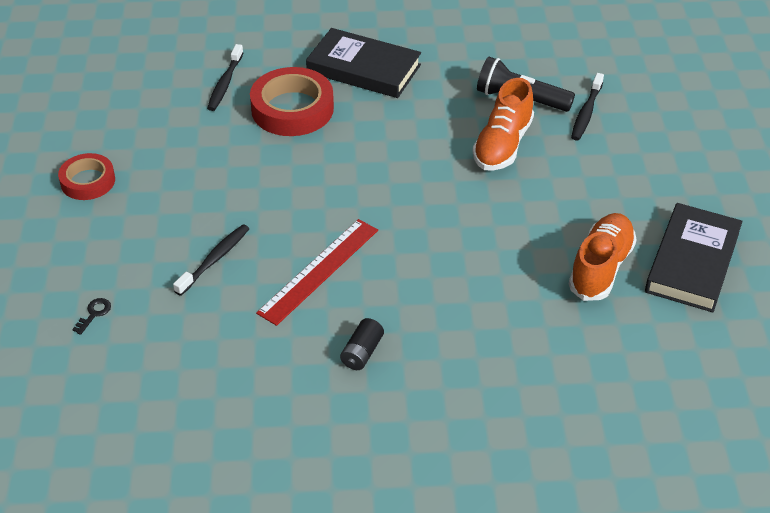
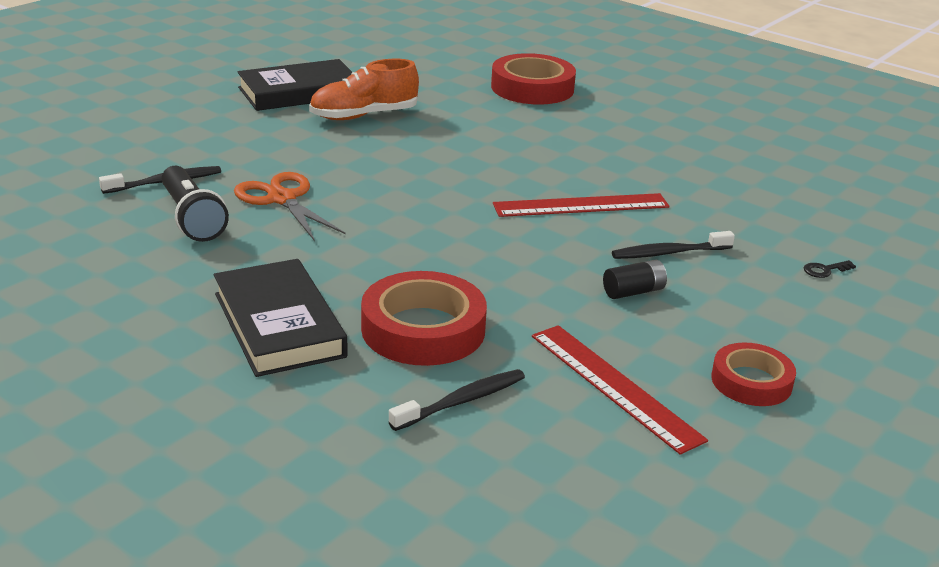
camera: 140 degrees left, 15 degrees down
(159, 135) = (614, 386): none -> red ruler
(362, 352) = (609, 157): black battery -> black battery (633, 292)
(502, 145) = (282, 199): orange shoe -> orange scissors
(547, 426) = (532, 88): none -> red tape

